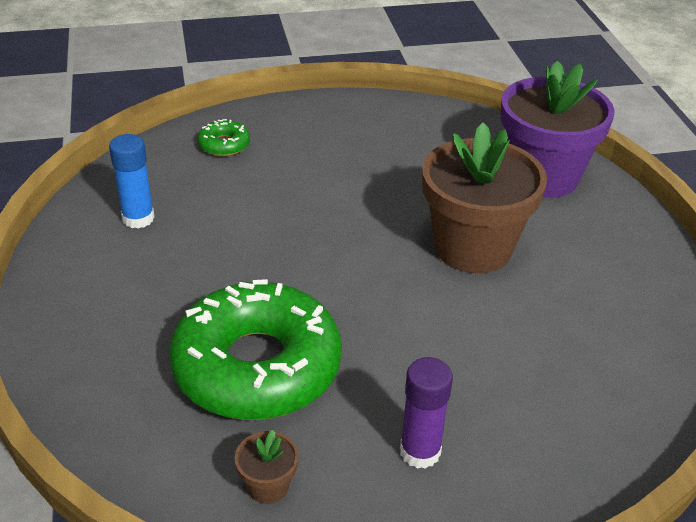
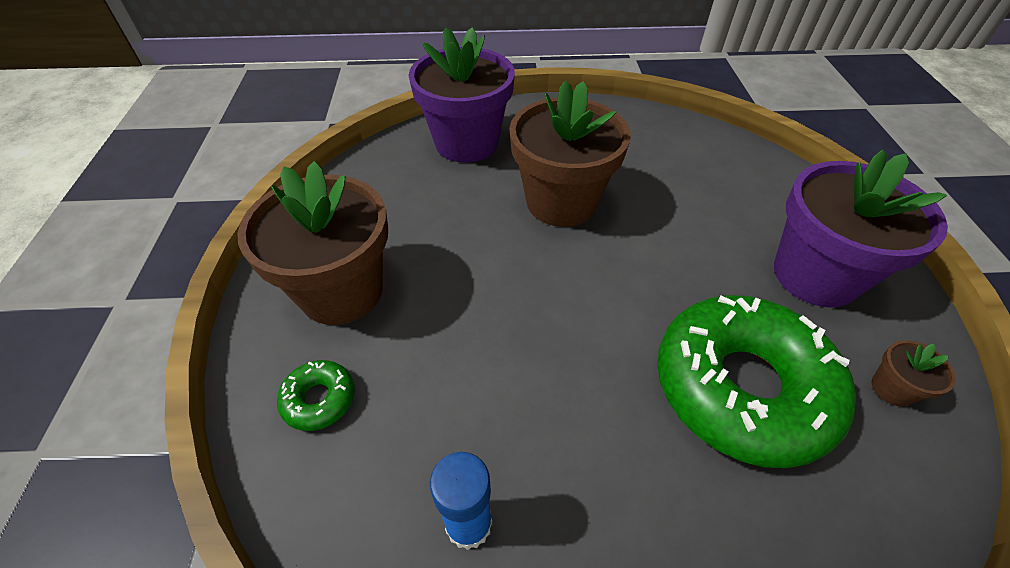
camera: 80 degrees left, 10 degrees up
(320, 136) = (341, 291): none -> brown flower pot
(420, 451) = (815, 275): purple glue stick -> purple flower pot

